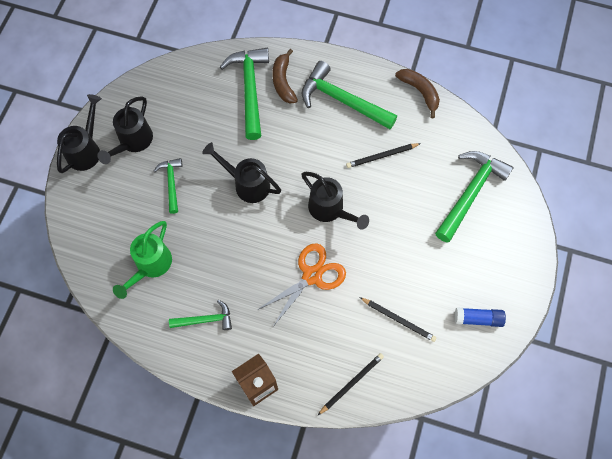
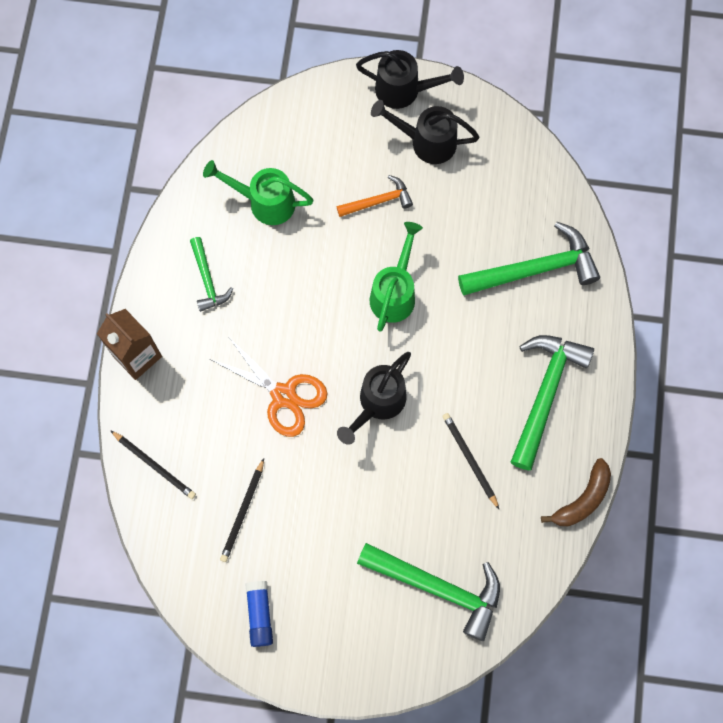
camera: 80 degrees right, 5 degrees up
(171, 183) = (378, 201): green hammer -> orange hammer
(247, 184) = (395, 293): black watering can -> green watering can
(283, 81) = (557, 310): brown banana -> none

